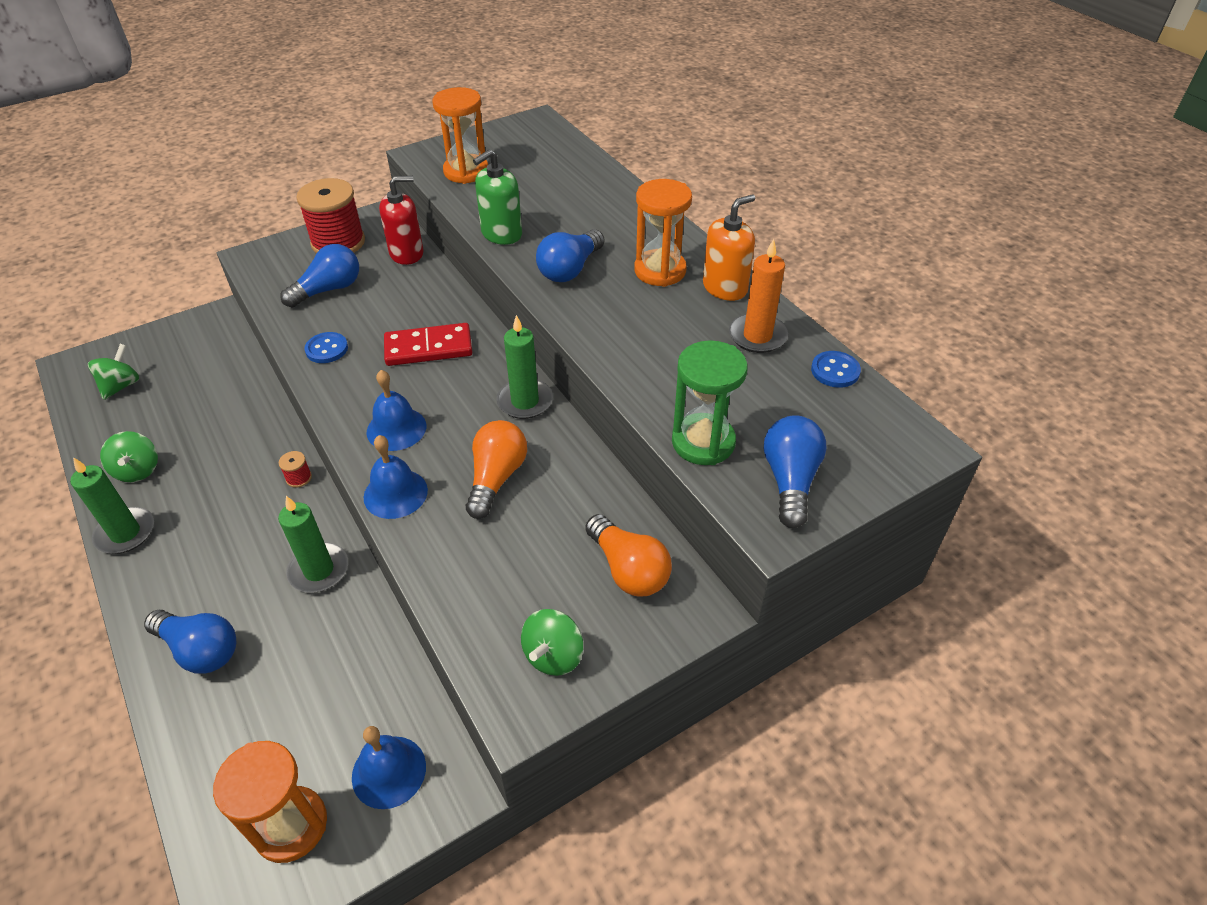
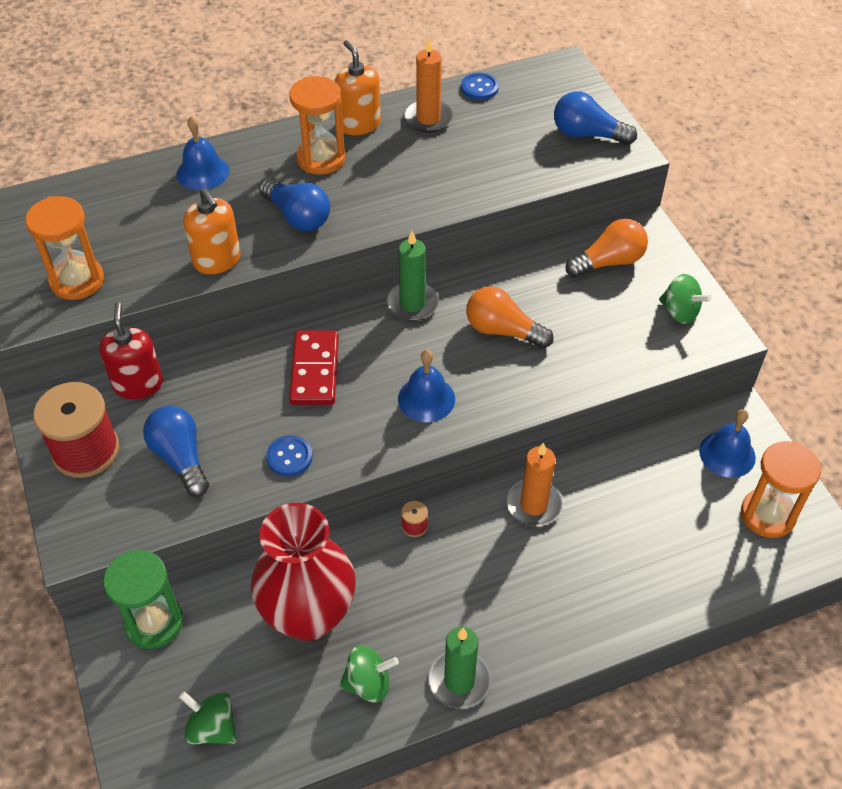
camera: 80 degrees left, 5 degrees up
(200, 650) = (609, 593): blue light bulb -> none
(212, 422) = (309, 615): none -> red vase
(319, 570) = (533, 505): green candle -> orange candle
(395, 493) = (508, 400): blue bell -> blue bell (202, 172)
(501, 234) = (217, 260): green soap dispenser -> orange soap dispenser
(703, 442) = (542, 169): green hourglass -> green hourglass (154, 622)

